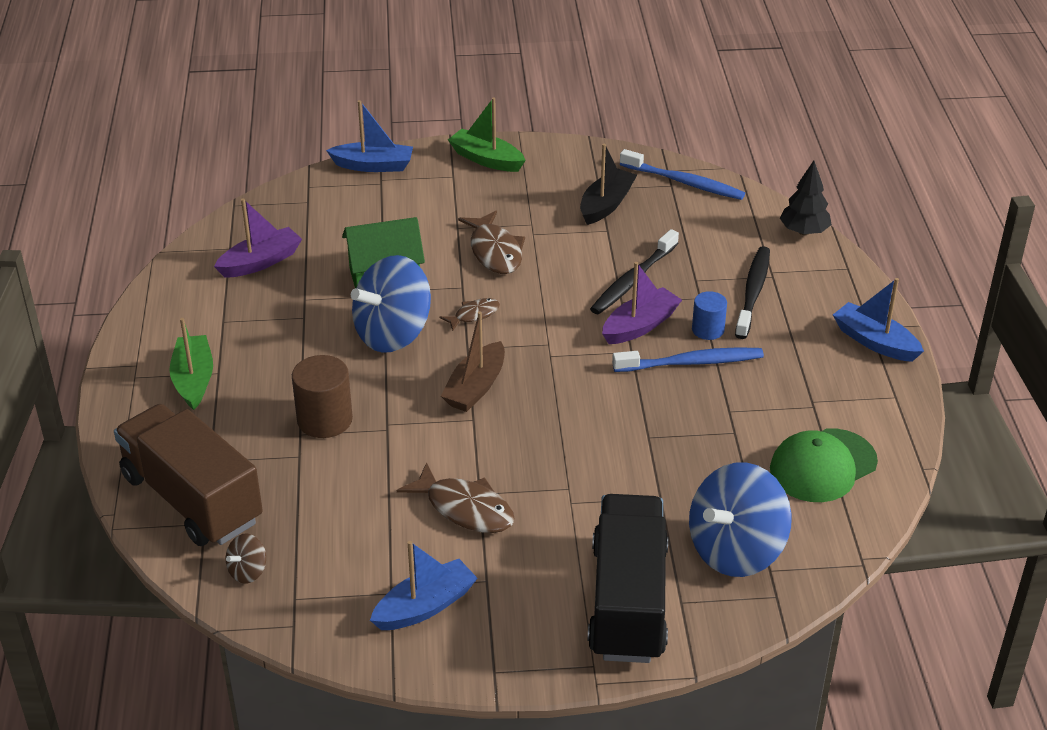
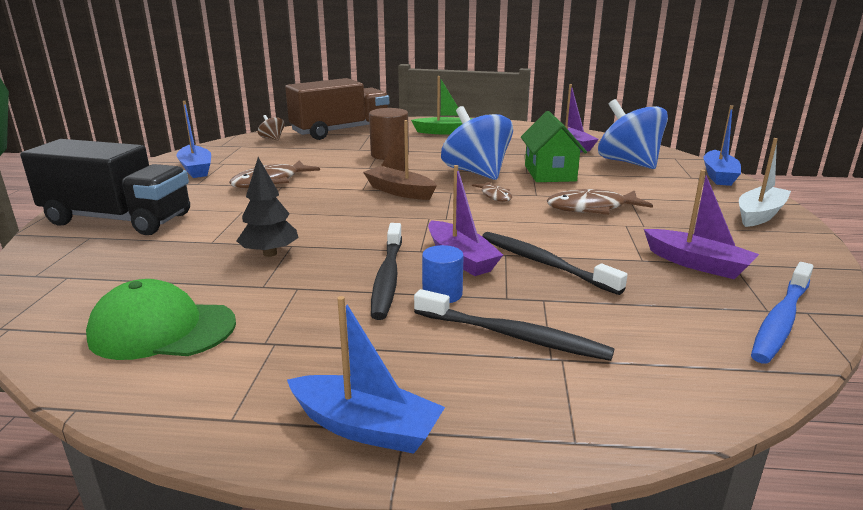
camera: 100 degrees right, 15 degrees down
(486, 159) = (759, 215): green boat -> white boat
(606, 205) = (697, 264): black boat -> purple boat
(690, 362) = (388, 277): blue toothbrush -> black toothbrush
(736, 550) = (110, 265): blue spinning top -> blue spinning top (628, 163)
(804, 231) = (682, 412): black tree -> black tree (270, 253)
(823, 466) = (162, 330): green cap -> green cap turned 60 degrees counterclockwise
(875, 342) = (366, 427): blue boat -> blue boat turned 60 degrees clockwise

